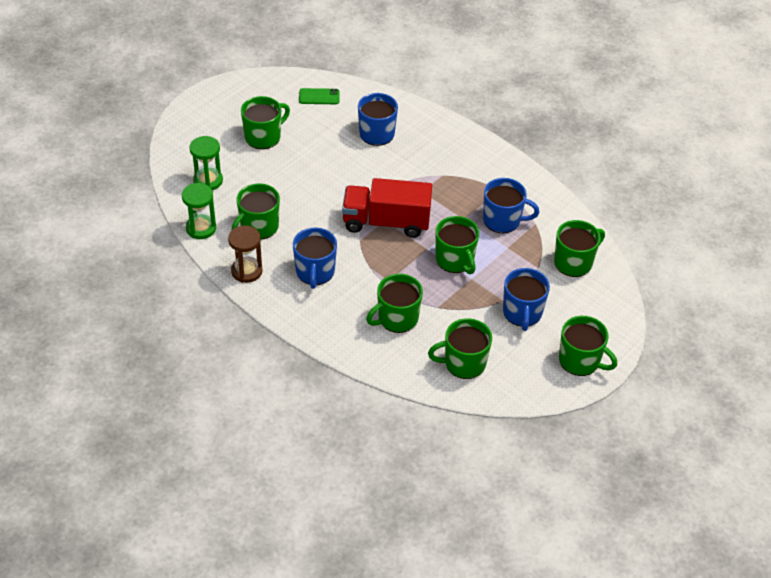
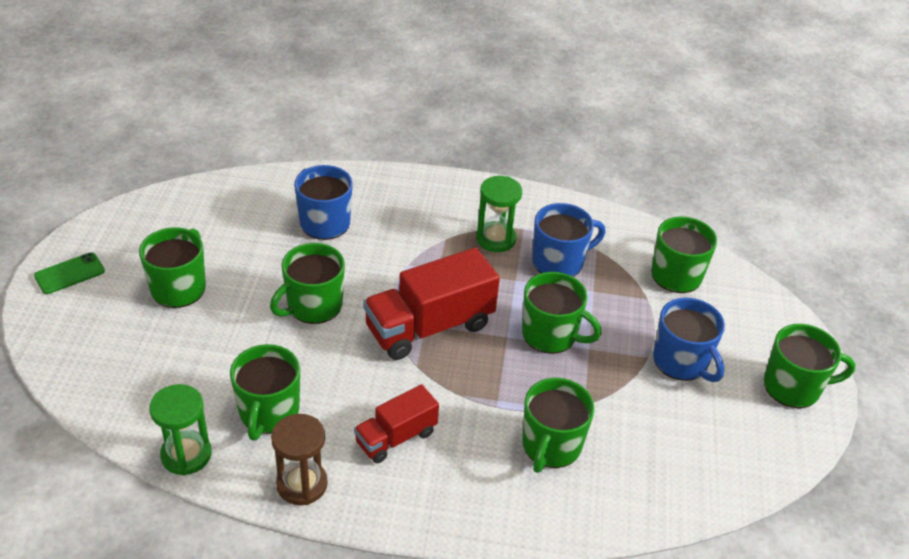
camera: 35 degrees left, 5 degrees down
(208, 181) = (145, 381): green hourglass -> green hourglass (496, 239)
(315, 272) = (396, 437): blue mug -> red truck
(319, 97) = (214, 208): green phone -> green phone (69, 274)
(464, 363) = (679, 461): green mug -> green mug (313, 306)

